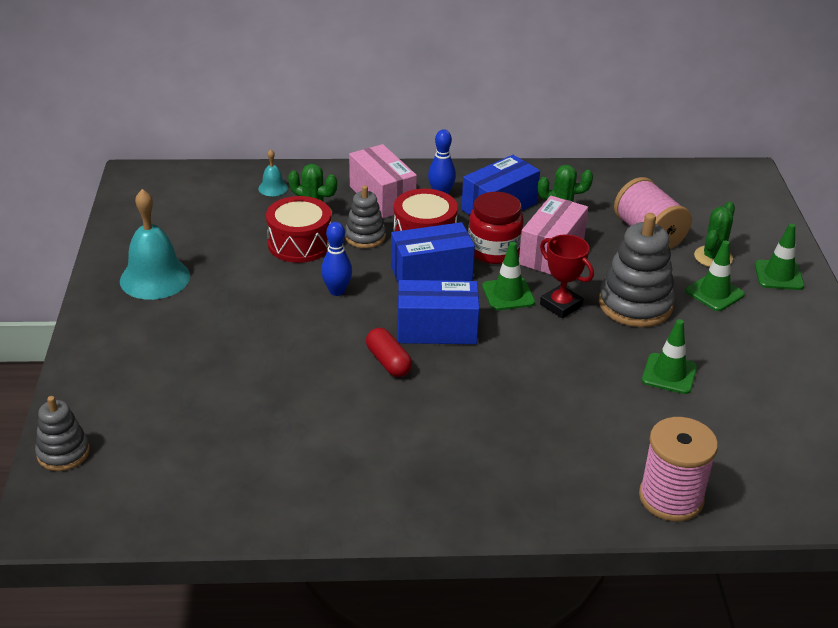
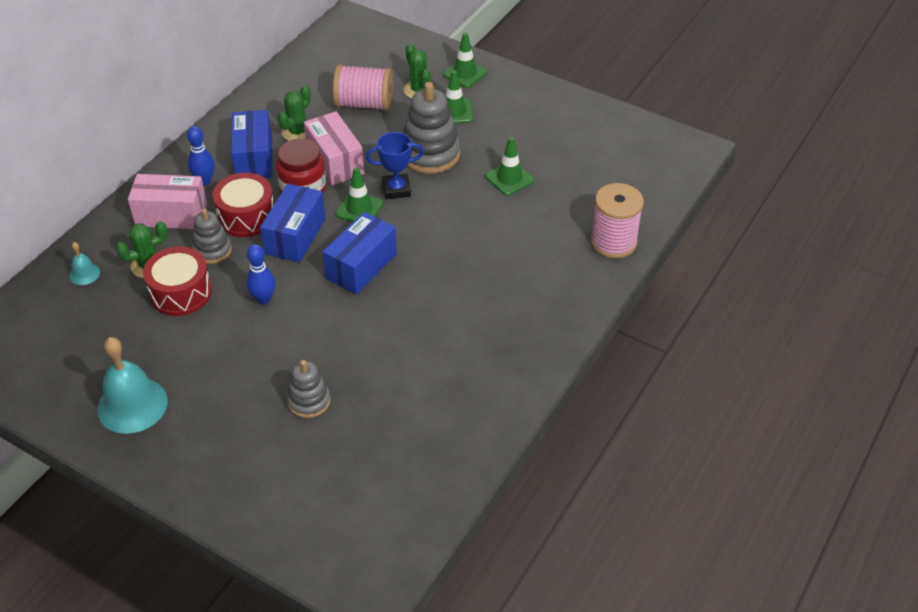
camera: 55 degrees left, 10 degrees up
(63, 453) = (303, 551): grey stacking toy -> grey stacking toy (309, 401)
(388, 362) = (372, 310): red capsule -> none
(561, 305) = (396, 189): red trophy -> blue trophy

